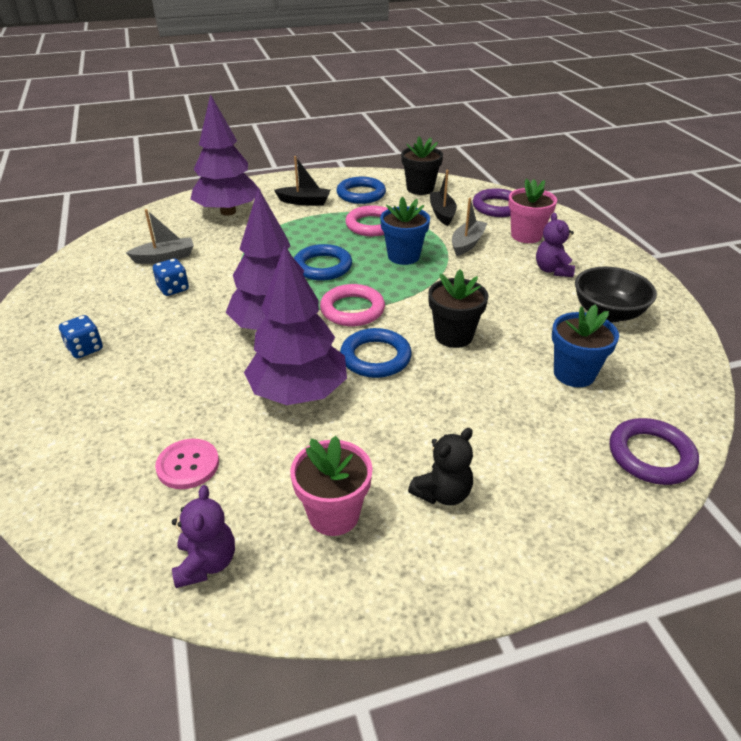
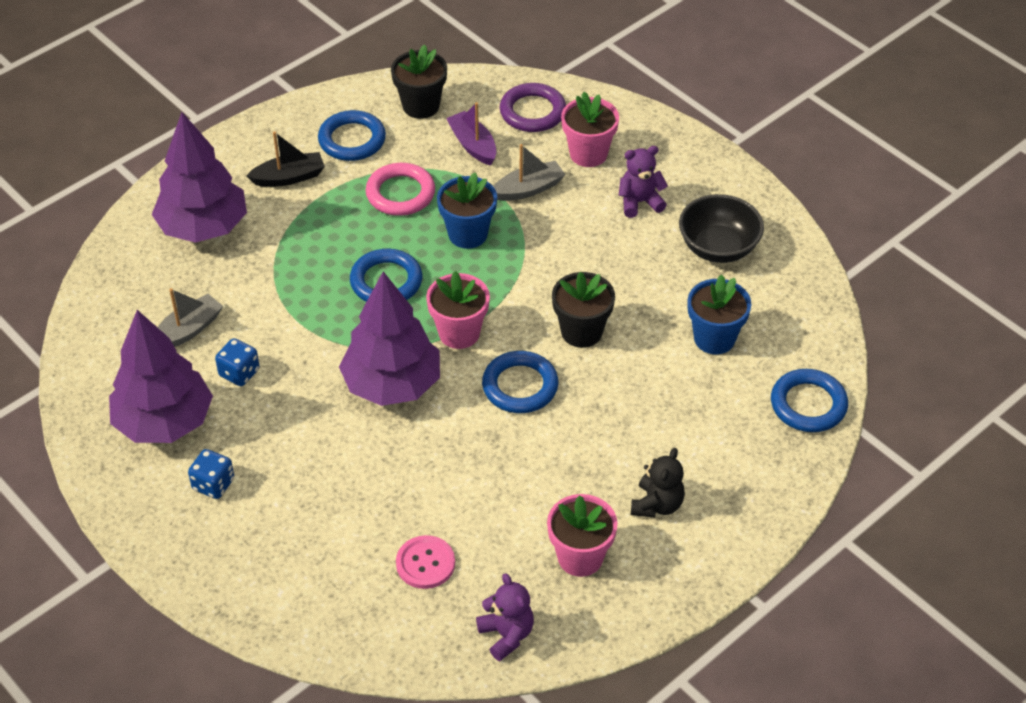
camera: 25 degrees left, 10 degrees up
(298, 393) = (472, 454): purple tree -> purple tree (164, 422)
(352, 309) = (459, 333): pink ring -> pink flower pot
(442, 213) = (473, 145): black boat -> purple boat
(467, 243) = (528, 189): grey boat -> grey boat turned 60 degrees clockwise
(552, 270) = (640, 202): purple teddy bear -> purple teddy bear turned 105 degrees clockwise
(651, 455) = (808, 404): purple ring -> blue ring

